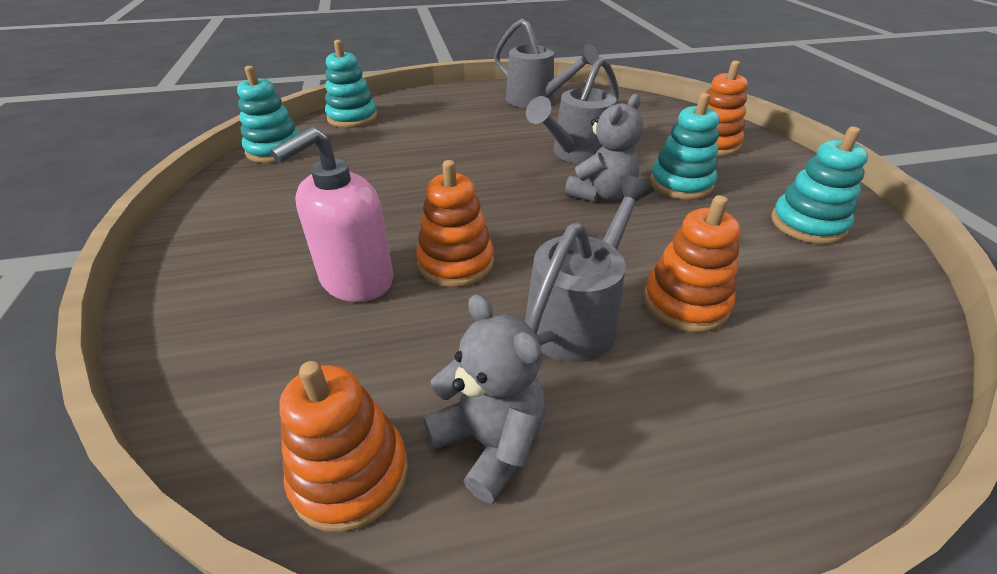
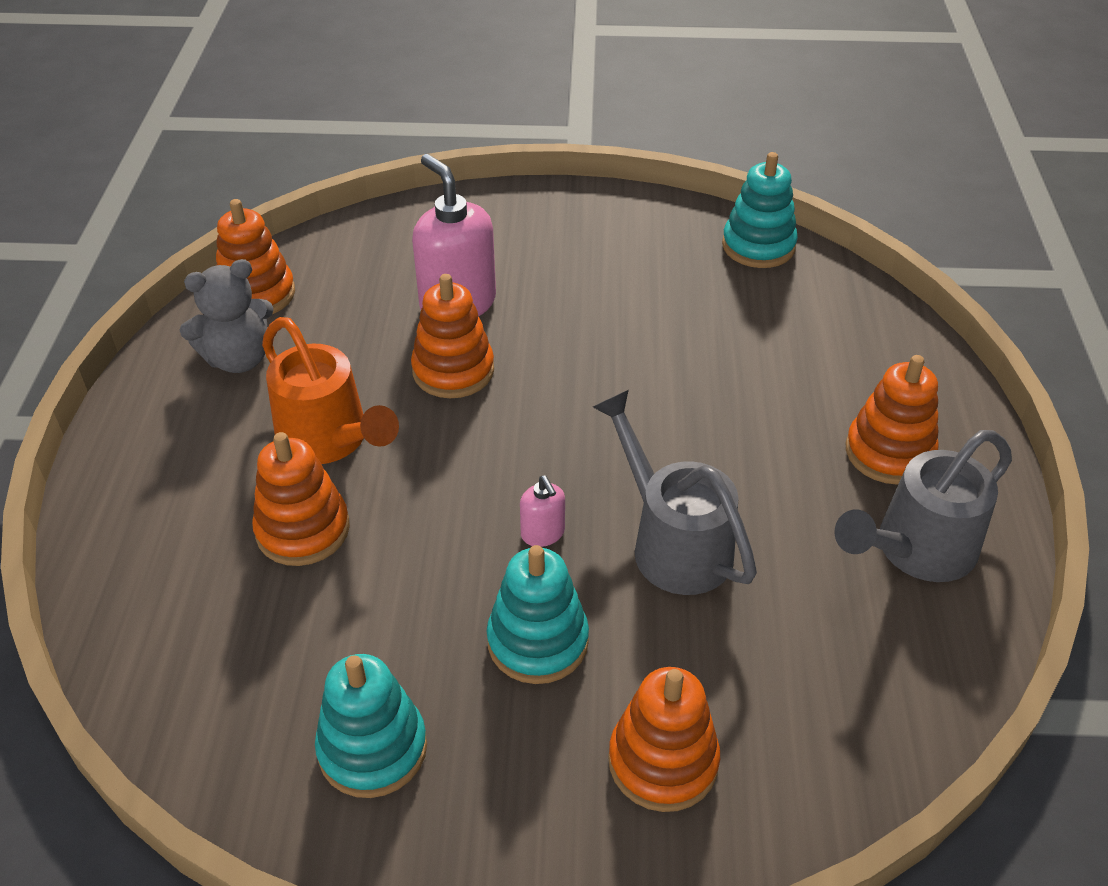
camera: 105 degrees right, 5 degrees up
(352, 118) = (859, 313): turquoise stacking toy -> none
(472, 107) = (889, 452): none -> orange stacking toy
(578, 317) = (329, 440): grey watering can -> orange watering can
(601, 194) = (543, 533): grey teddy bear -> pink soap dispenser

